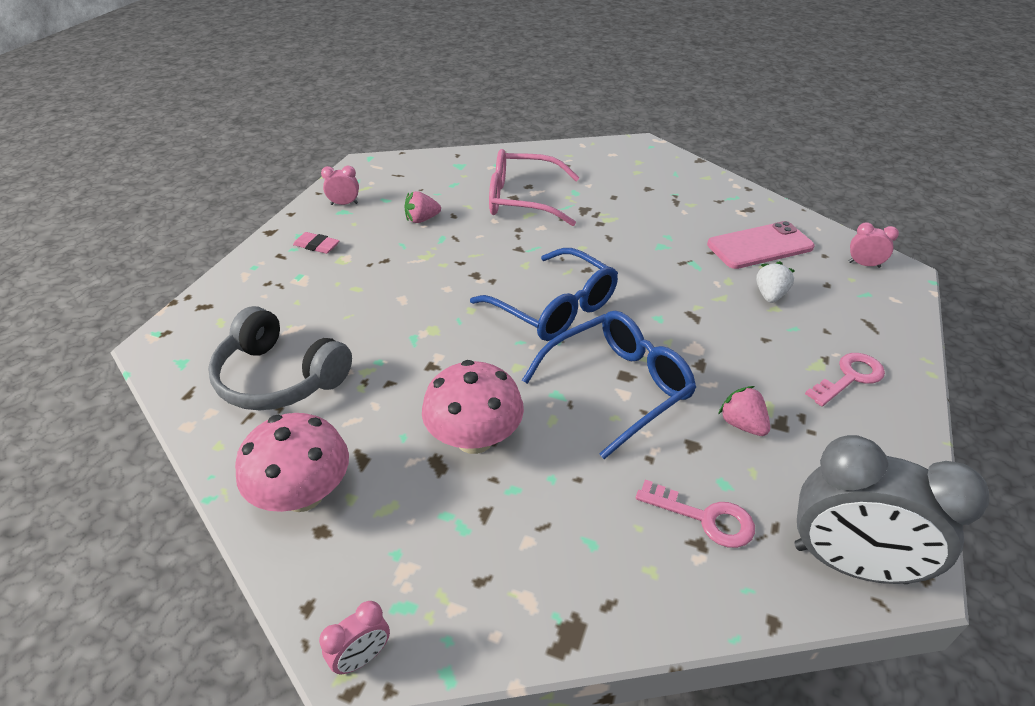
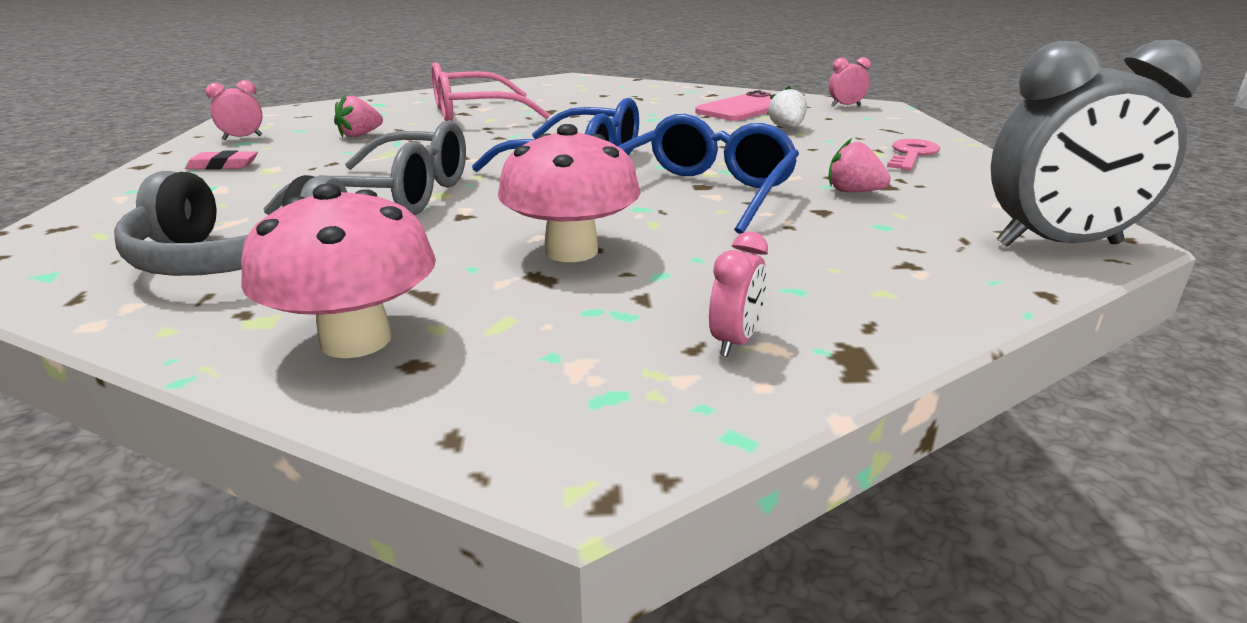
camera: 25 degrees left, 15 degrees down
(362, 657) = (590, 460): pink clock -> pink clock (734, 342)
(403, 323) = (395, 196): none -> grey glasses
(705, 518) = (893, 248): pink key -> none

